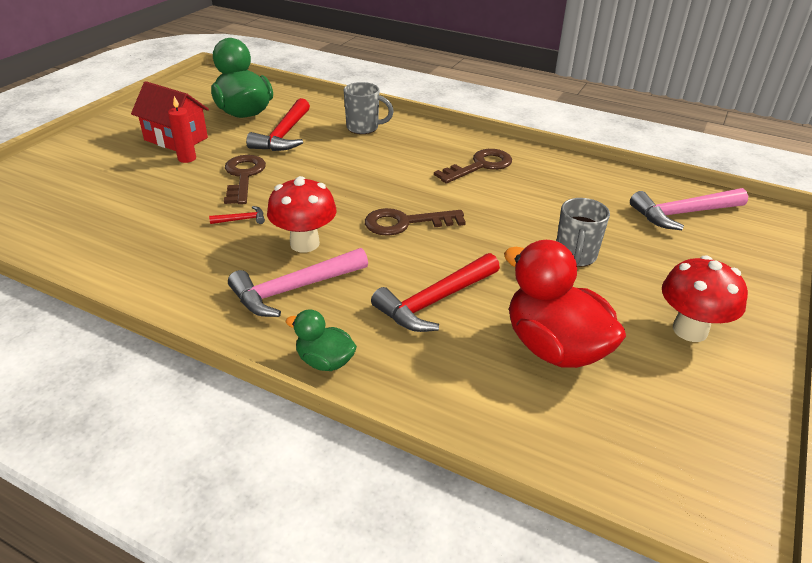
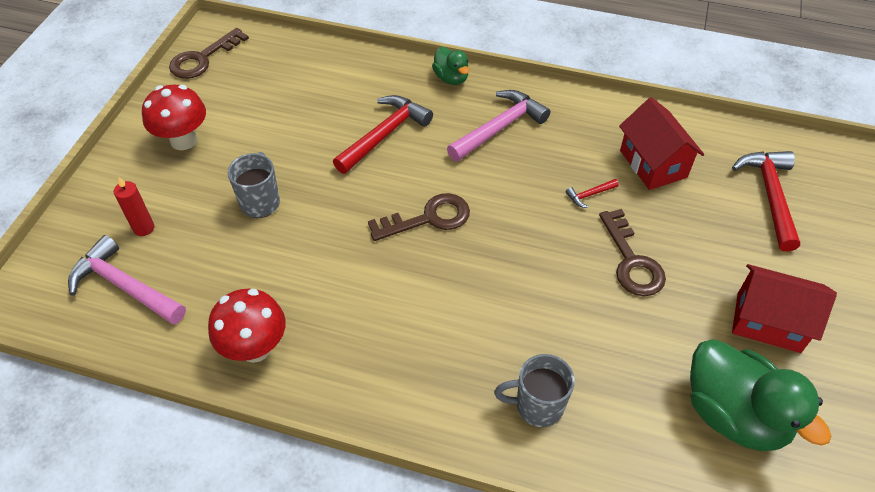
camera: 170 degrees right, 15 degrees up
(156, 234) = (653, 164): none -> red house
(187, 158) = (720, 282): red candle -> red candle (144, 228)
(284, 135) = (638, 361): red hammer -> red hammer (770, 196)
(304, 243) = (514, 175): red mushroom -> red mushroom (255, 348)
(325, 361) = (451, 78): green duck -> green duck turned 45 degrees clockwise
(480, 166) = (358, 338): brown key -> brown key (203, 58)
(554, 348) = (292, 111): red duck -> none
(683, 214) = (125, 286): pink hammer -> pink hammer turned 120 degrees counterclockwise

